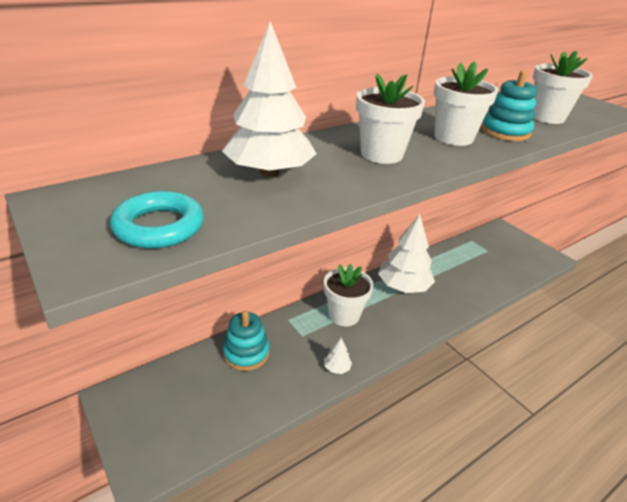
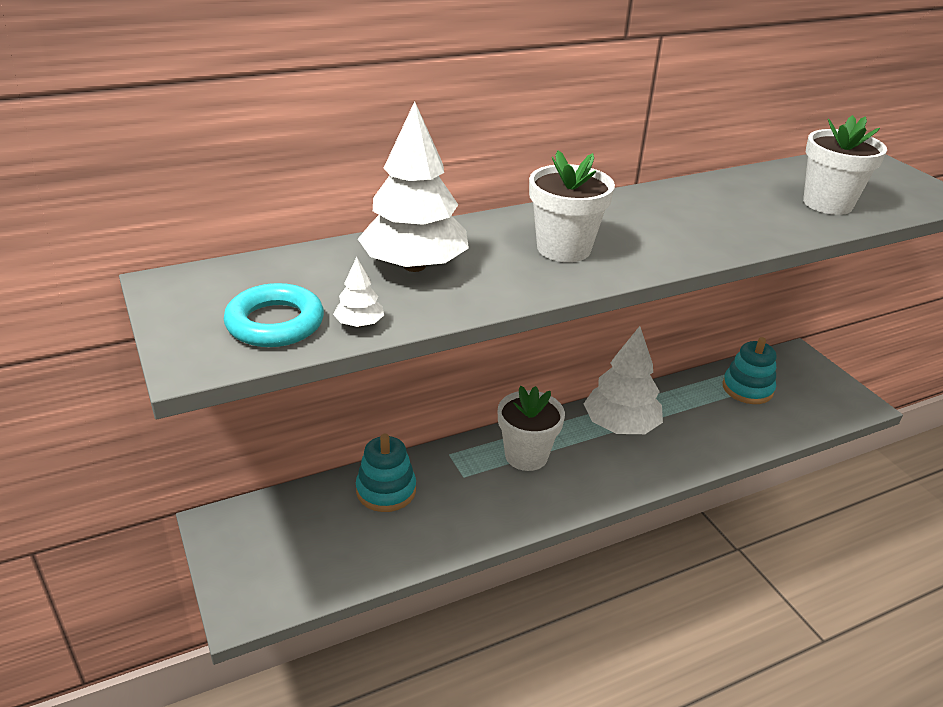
camera: 10 degrees right, 0 degrees up
(337, 368) = (500, 521): white tree -> white tree (359, 324)
(453, 138) = (672, 229): white flower pot -> none
(505, 132) = (751, 224): turquoise stacking toy -> turquoise stacking toy (747, 389)

